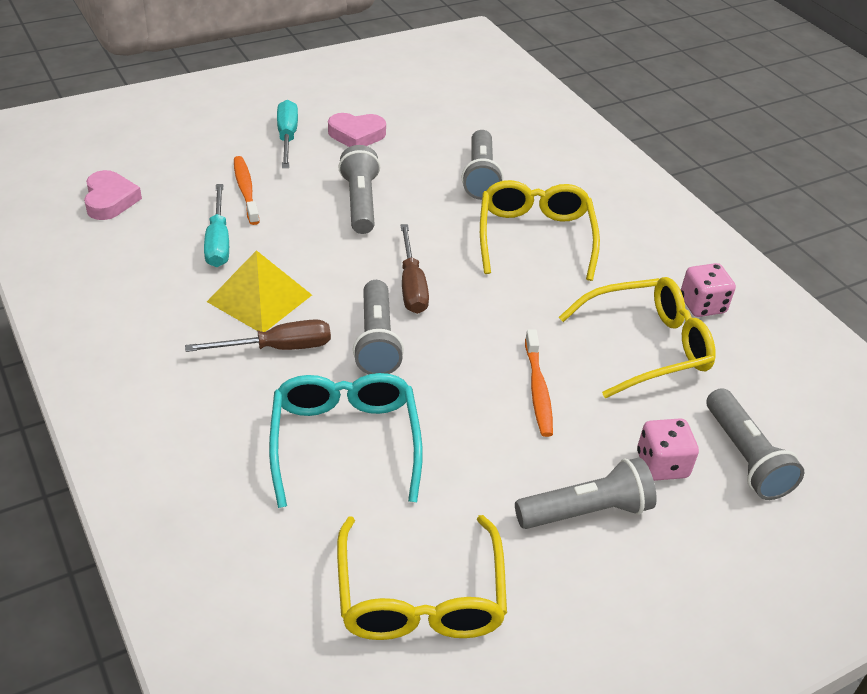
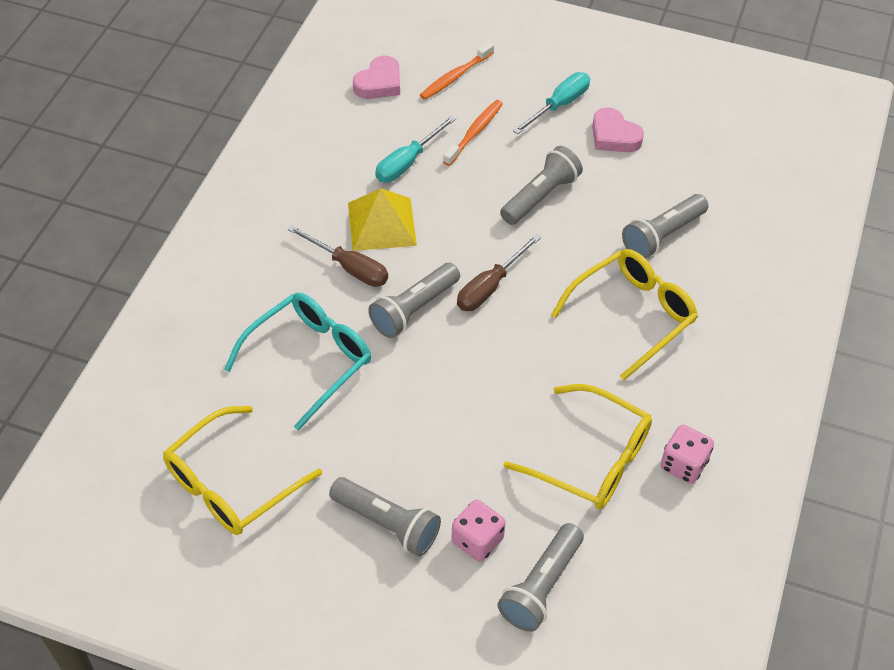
camera: 50 degrees right, 10 degrees up
(538, 389) = (470, 425): orange toothbrush -> orange toothbrush (455, 76)

